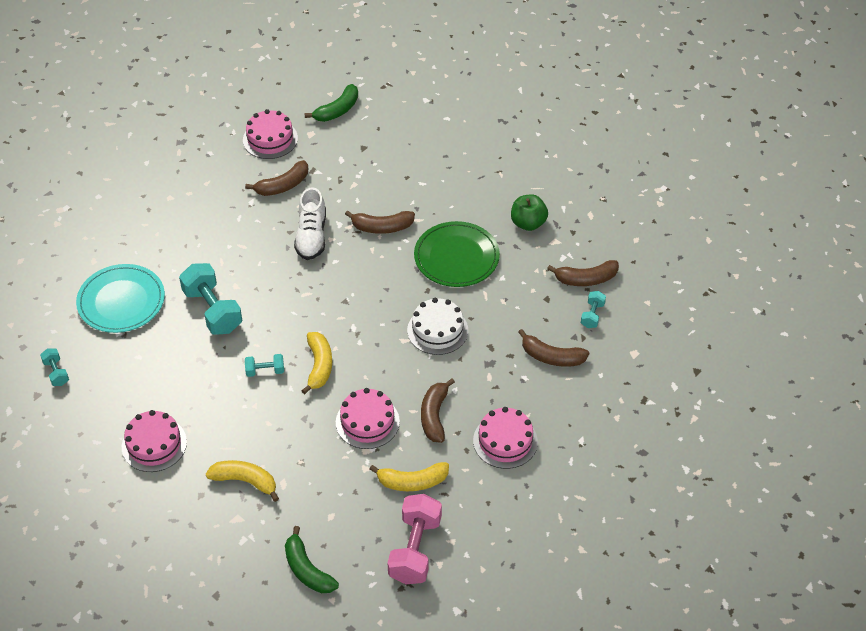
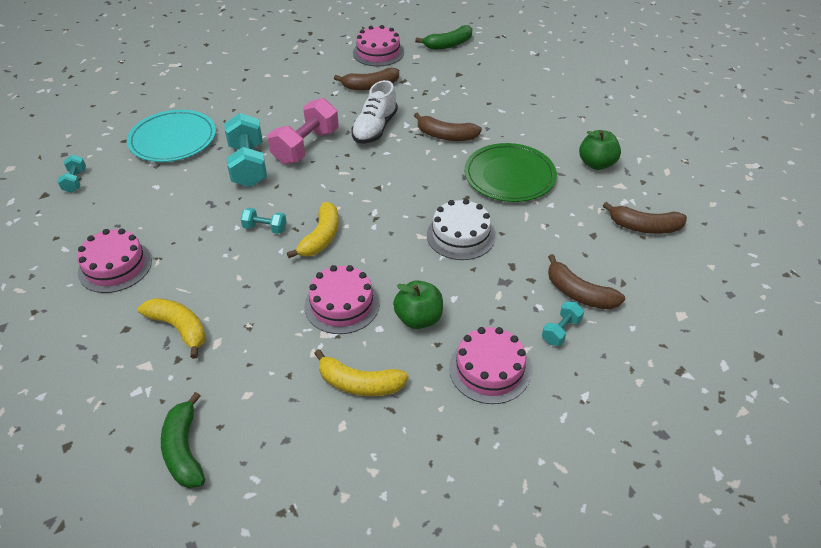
camera: 20 degrees right, 5 degrees down
(415, 549) = (323, 467): pink dumbbell -> pink dumbbell (306, 146)
(434, 416) = (418, 319): brown banana -> green apple
(592, 315) = (641, 263): turquoise dumbbell -> turquoise dumbbell (561, 331)

